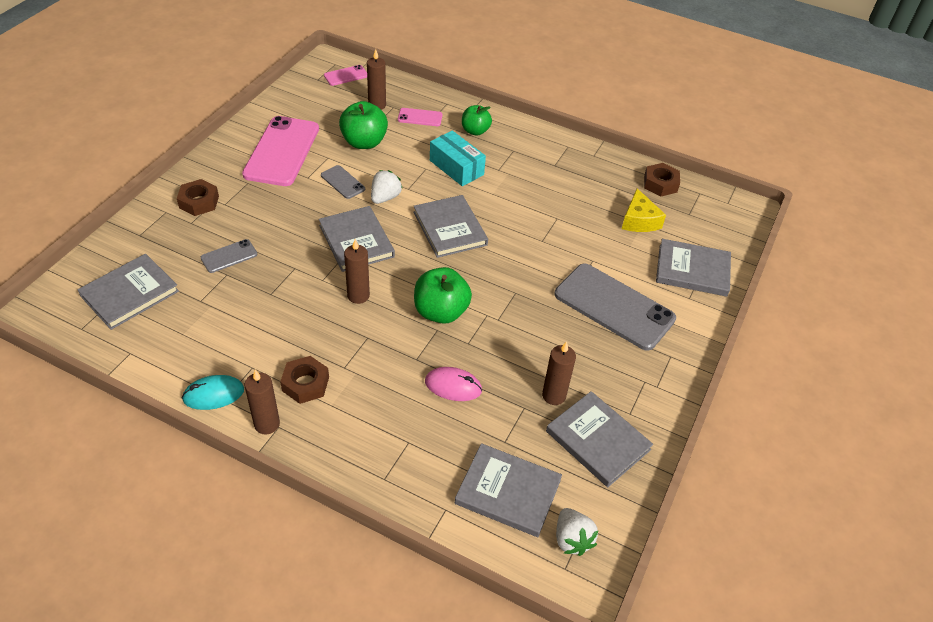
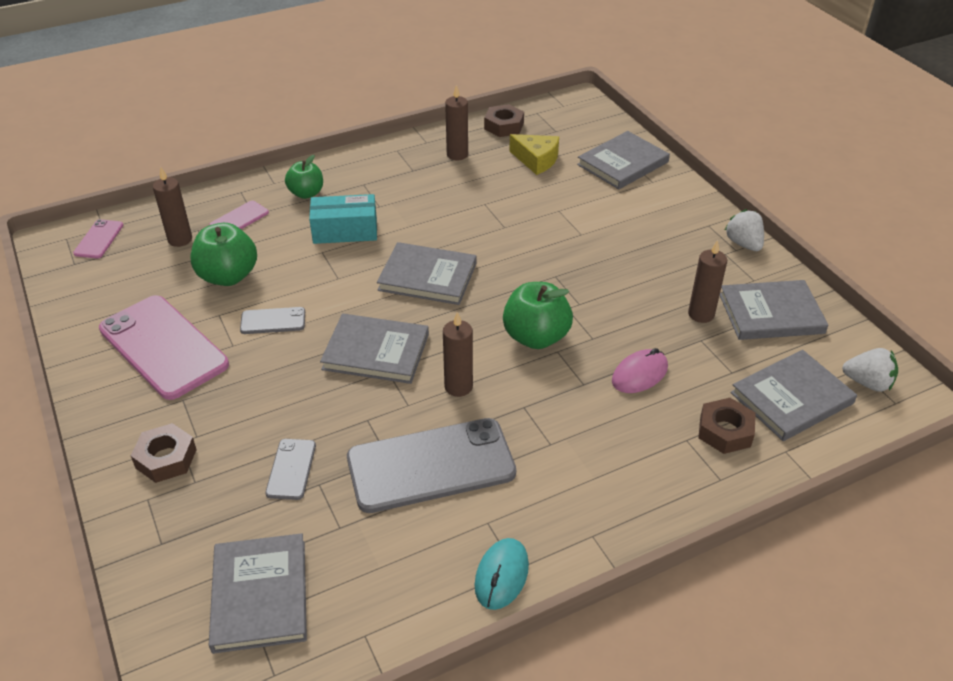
camera: 50 degrees left, 5 degrees down
(267, 424) = (582, 544): brown candle -> brown candle (457, 155)
(305, 384) = (549, 486): brown nut -> brown nut (725, 431)
(385, 197) = (333, 300): white strawberry -> white strawberry (743, 244)
(614, 307) = (626, 227): grey phone -> grey phone (431, 466)

